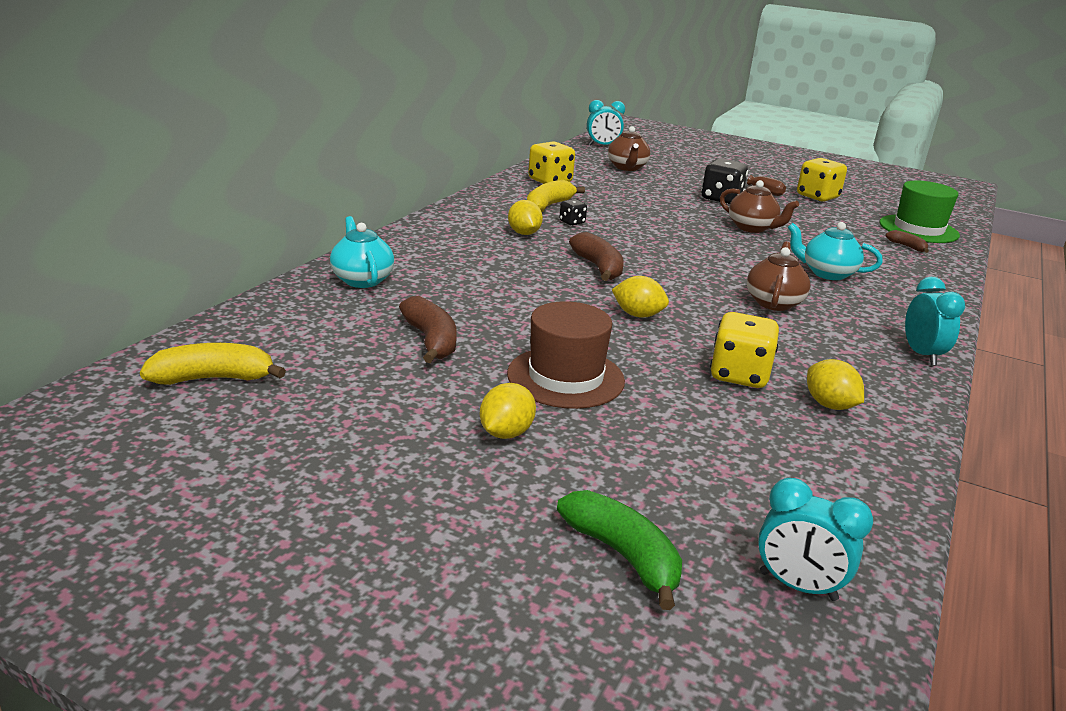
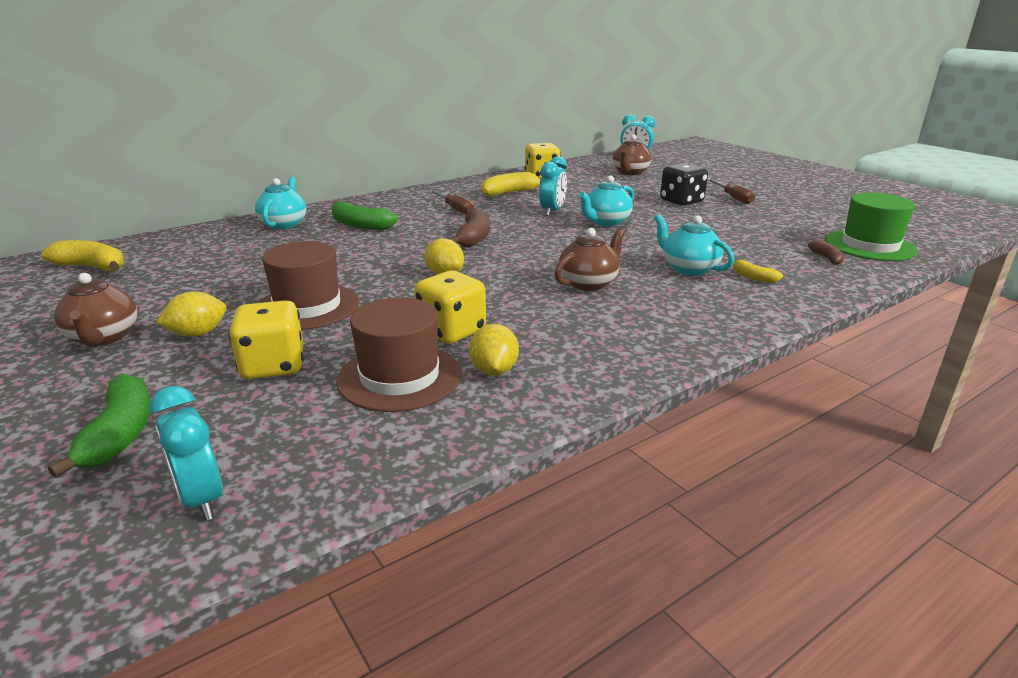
camera: 30 degrees right, 0 degrees up
(431, 340) = (259, 267): brown banana -> none
(456, 268) = (361, 225): none -> green banana
(524, 233) = (455, 209): yellow lemon -> brown screwdriver
(572, 222) = (509, 205): black dice -> none
(691, 231) = (606, 222): none -> turquoise teapot
(752, 228) = (673, 225): brown teapot -> brown teapot (103, 337)
(767, 430) = (399, 377): none -> brown hat
(817, 197) = (792, 208): yellow dice -> yellow dice (273, 366)
(883, 274) = (753, 277): none -> yellow banana
(921, 355) = (672, 349): turquoise clock -> turquoise clock (552, 211)

